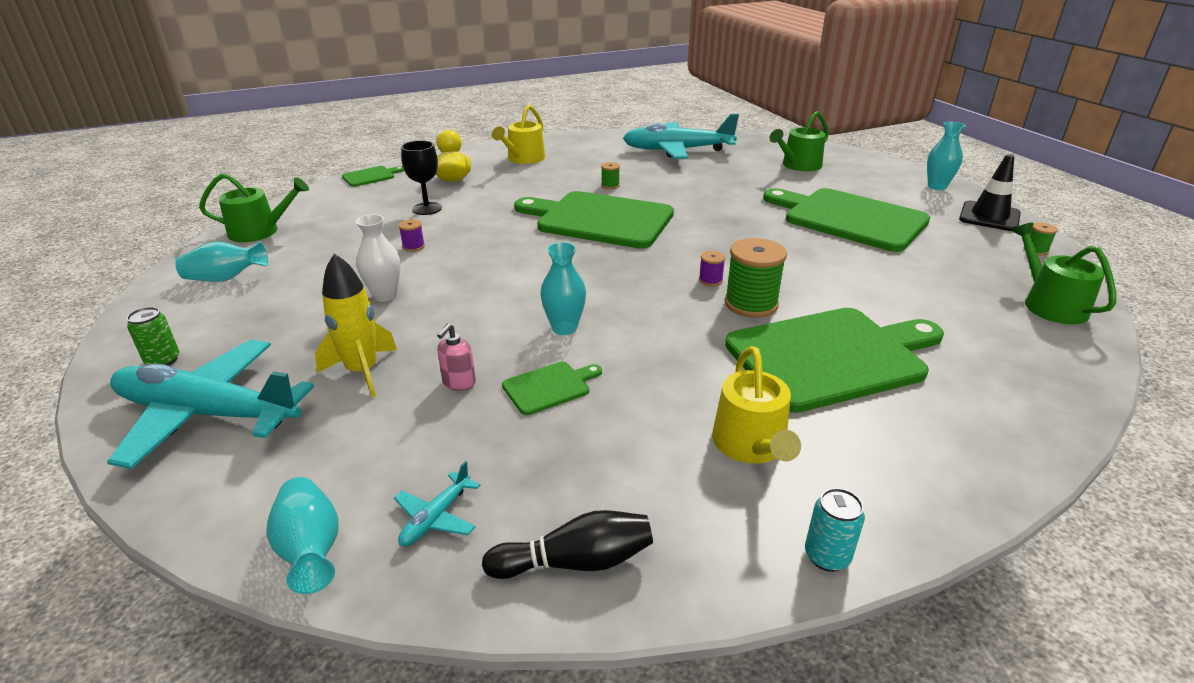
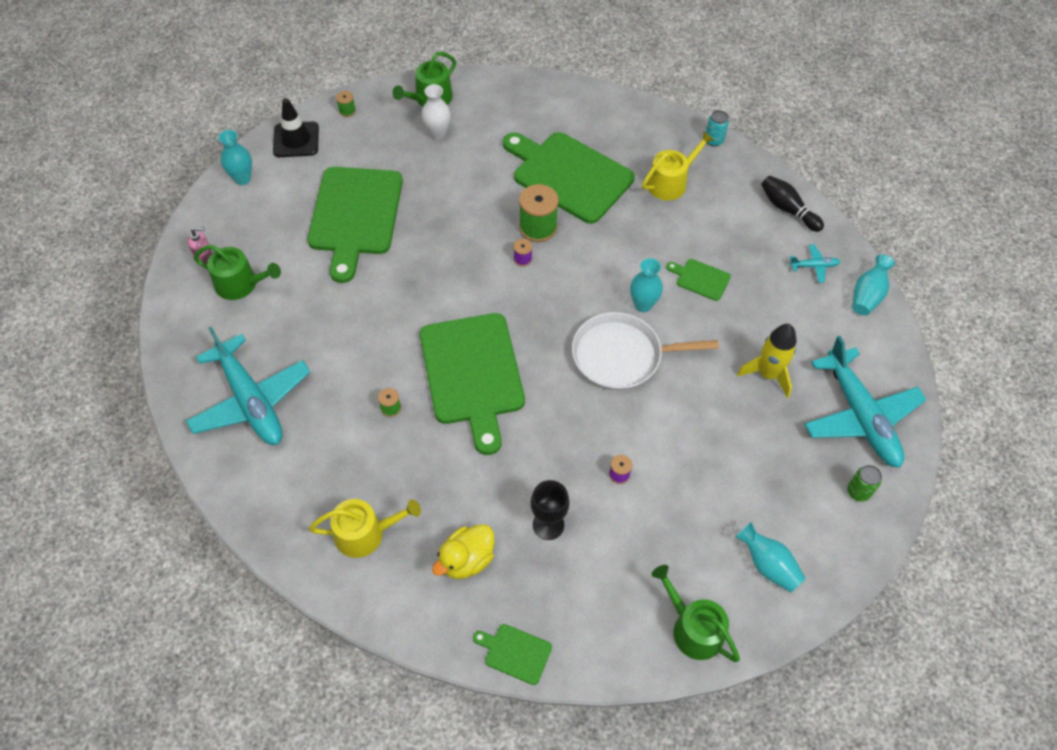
camera: 125 degrees left, 25 degrees up
(385, 295) = (694, 432): white vase -> white vase (437, 134)
(459, 383) = (734, 321): pink soap dispenser -> pink soap dispenser (204, 257)
(520, 291) = (622, 356): none -> white pan

